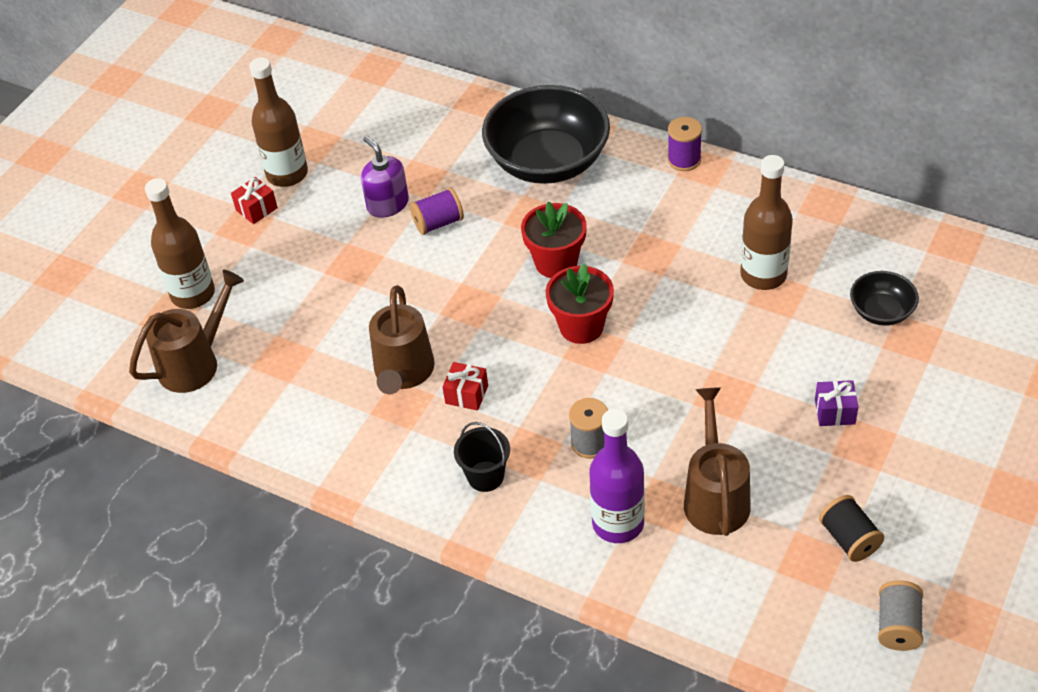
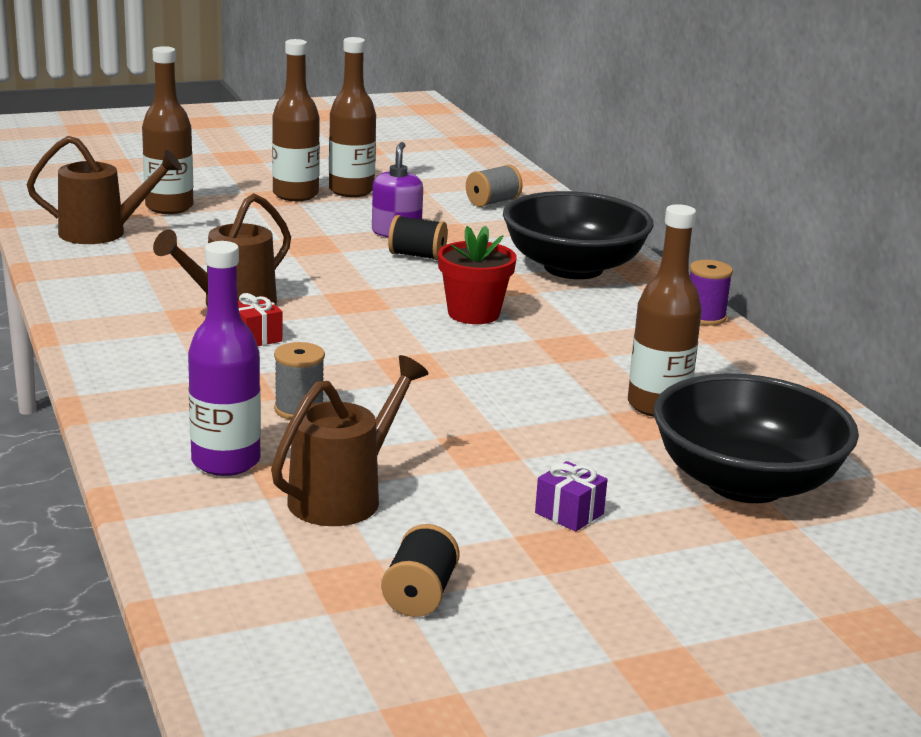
camera: 35 degrees right, 25 degrees down
(256, 209) = (295, 195): red gift -> brown bottle
(438, 223) = (417, 256): purple spool -> black spool
(485, 476) = (177, 381): black bucket -> none
(581, 326) = (425, 352): red flower pot -> none
(881, 311) = (745, 483): black bowl -> black bowl, size x2.09
(898, 626) = (350, 680): grey spool -> grey spool (492, 202)

